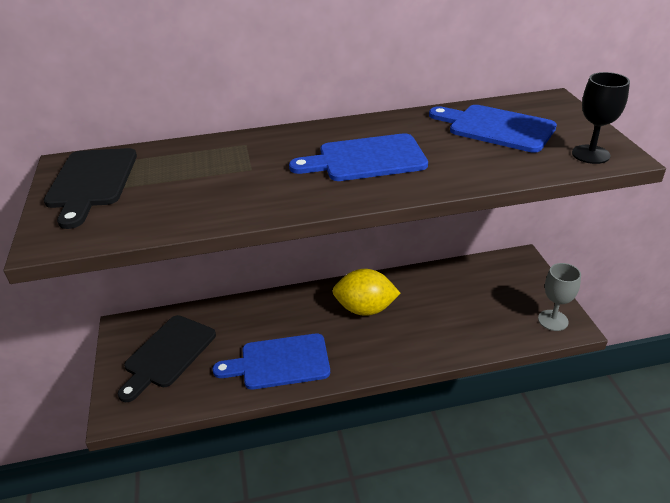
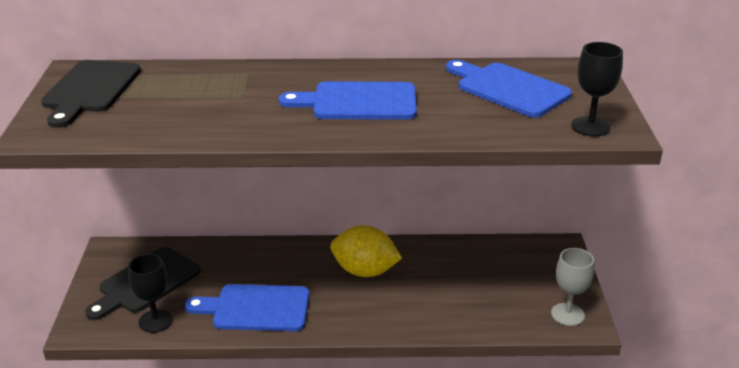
camera: 10 degrees right, 5 degrees down
(189, 392) = (155, 321): none -> black goblet

